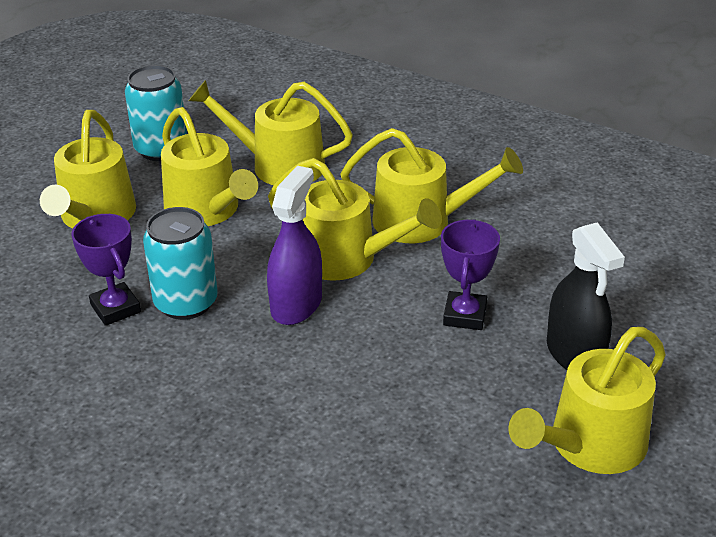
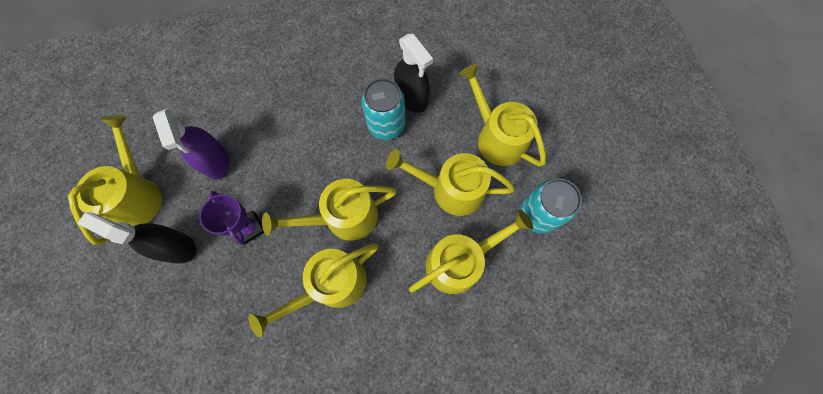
camera: 135 degrees right, 35 degrees up
(115, 308) = (411, 97): purple trophy -> black spray bottle
(296, 304) = (336, 166): purple spray bottle -> purple spray bottle (215, 161)

